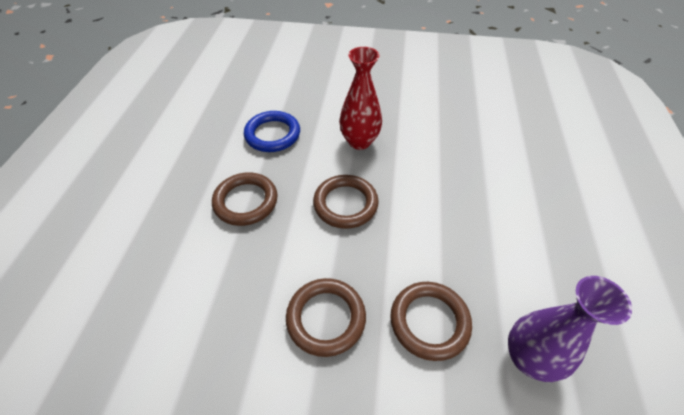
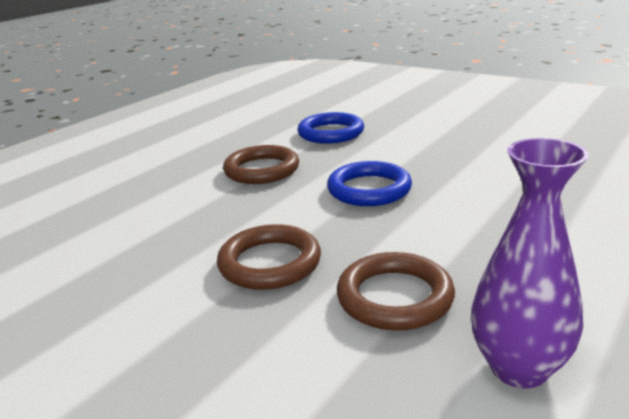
camera: 30 degrees right, 25 degrees down
(345, 204) = (369, 189): brown ring -> blue ring
(359, 141) = (427, 150): red vase -> none

